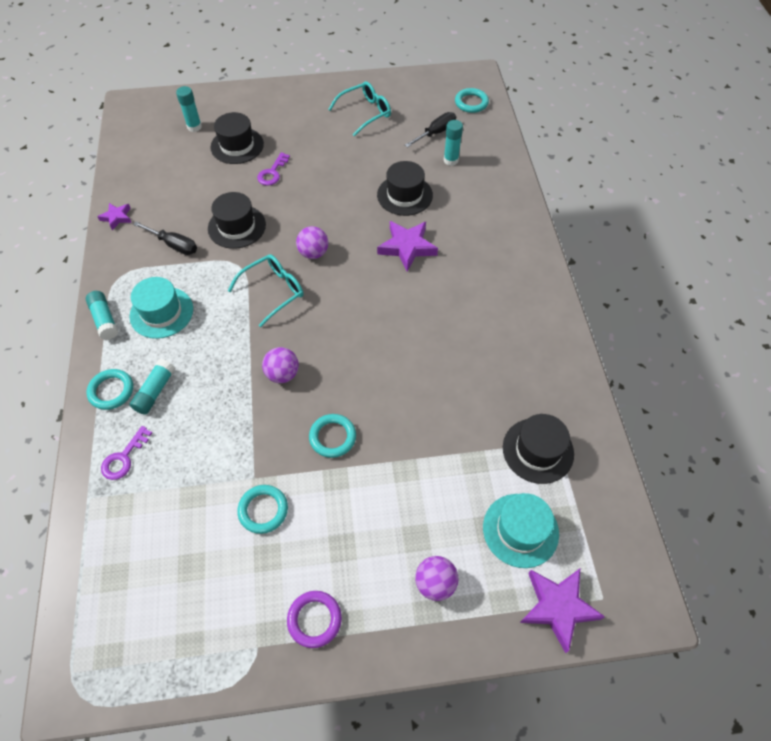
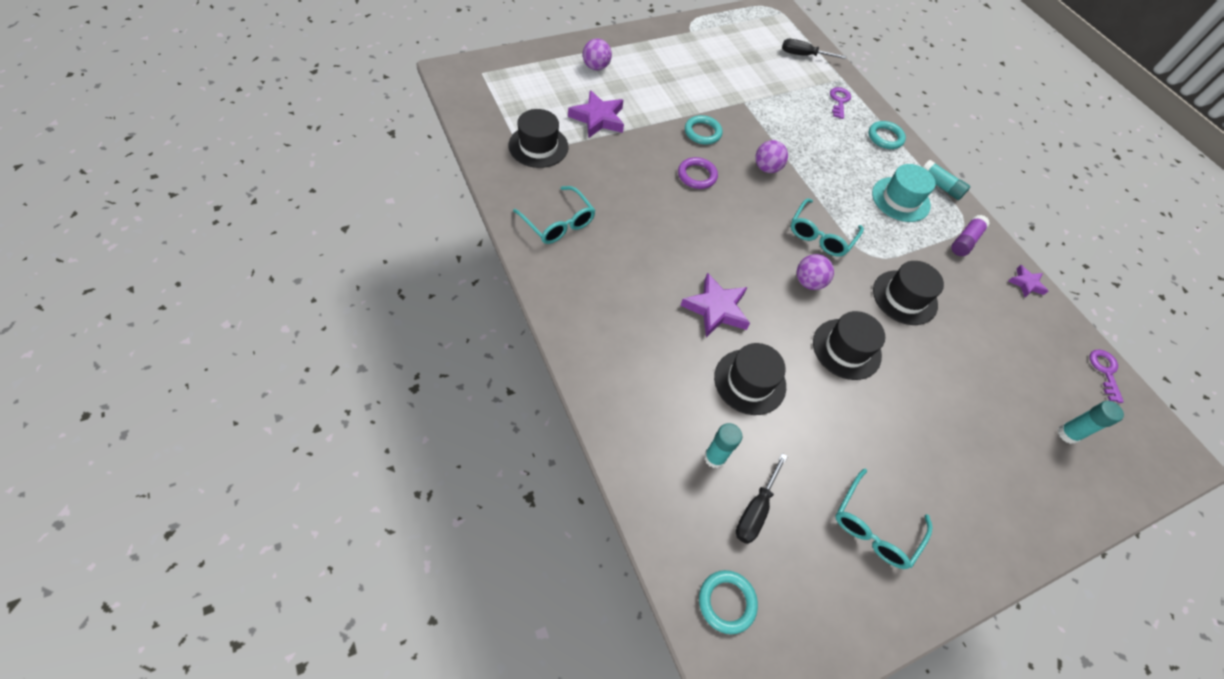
camera: 155 degrees right, 0 degrees up
(135, 261) = (965, 241): none -> purple glue stick
(155, 391) = (853, 142): turquoise glue stick -> none
(174, 245) = (946, 264): black screwdriver -> black screwdriver (803, 55)
(237, 146) = (992, 414): black hat -> black hat (846, 349)
(263, 510) = (726, 87): turquoise ring -> none
(272, 173) = (921, 380): purple key -> purple key (1105, 371)
(314, 619) = (664, 44): purple ring -> purple ring (697, 175)
(520, 530) = (544, 98): turquoise hat -> none
(530, 349) = (558, 223): none -> turquoise glasses
(558, 607) = (512, 66): purple star -> purple star (598, 118)

